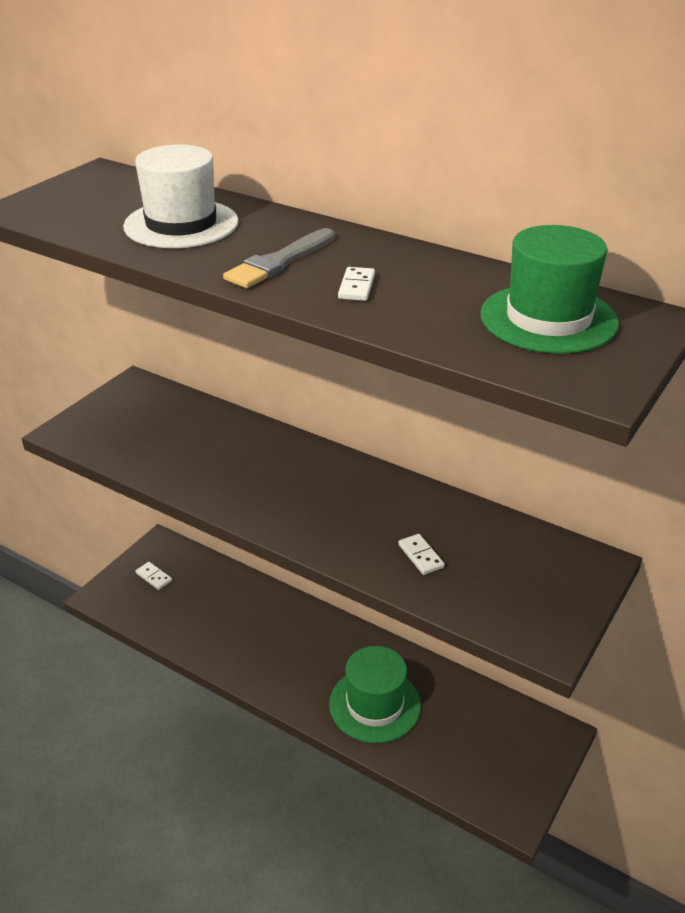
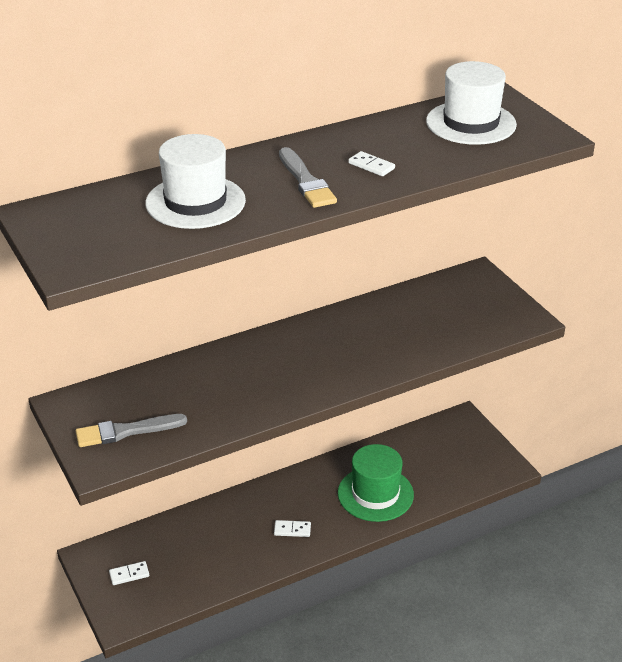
camera: 60 degrees left, 0 degrees up
(118, 428) = (126, 431): none -> grey brush
(421, 556) = (417, 335): white domino -> white domino (292, 530)
(548, 319) = (471, 123): green hat -> white hat

